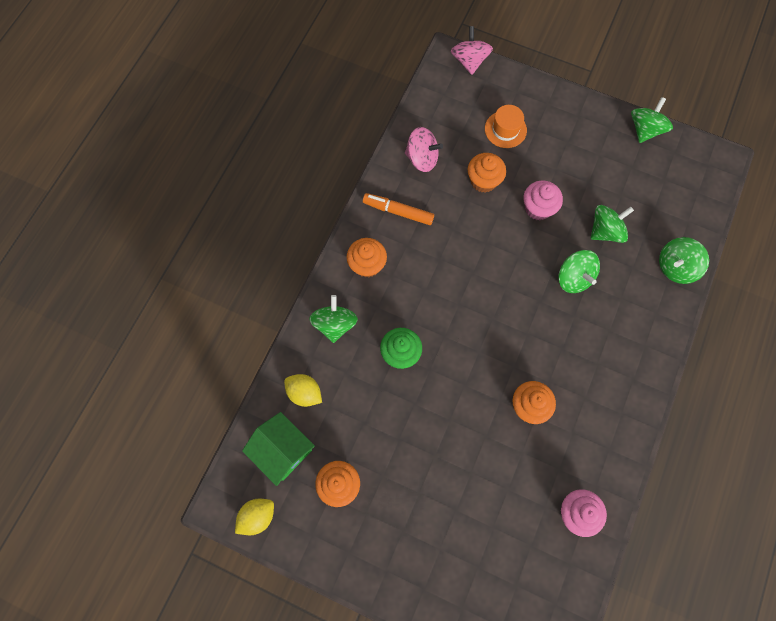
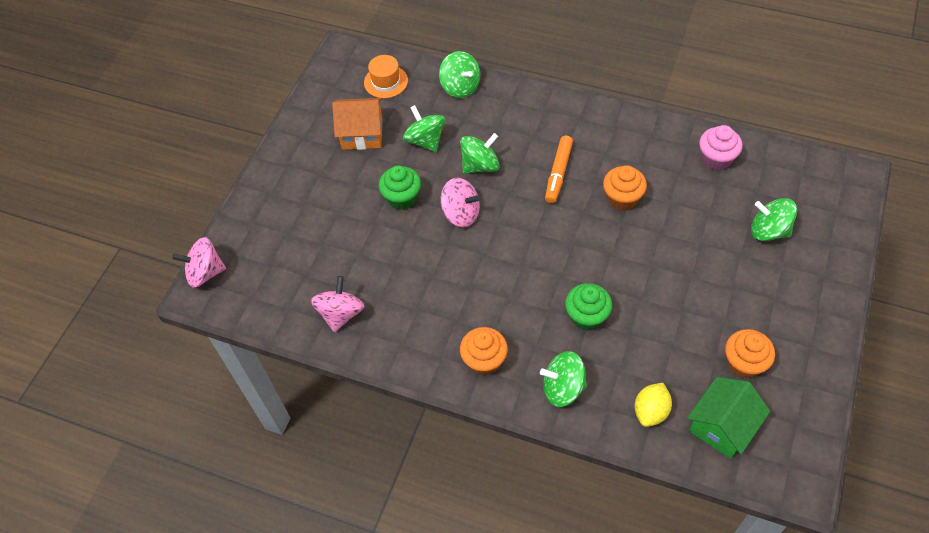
camera: 90 degrees left, 15 degrees down
(257, 516) = (801, 444): yellow lemon -> none
(398, 211) = (413, 334): orange marker -> orange marker (558, 173)
(483, 181) = (369, 250): orange cupcake -> none
(505, 129) = (302, 232): orange hat -> orange hat (386, 82)
(518, 257) = (461, 214): none -> pink spinning top
(538, 208) = (402, 198): pink cupcake -> green cupcake
(614, 177) = (362, 134): none -> orange house
(645, 130) = (306, 109): green spinning top -> green spinning top (768, 231)

